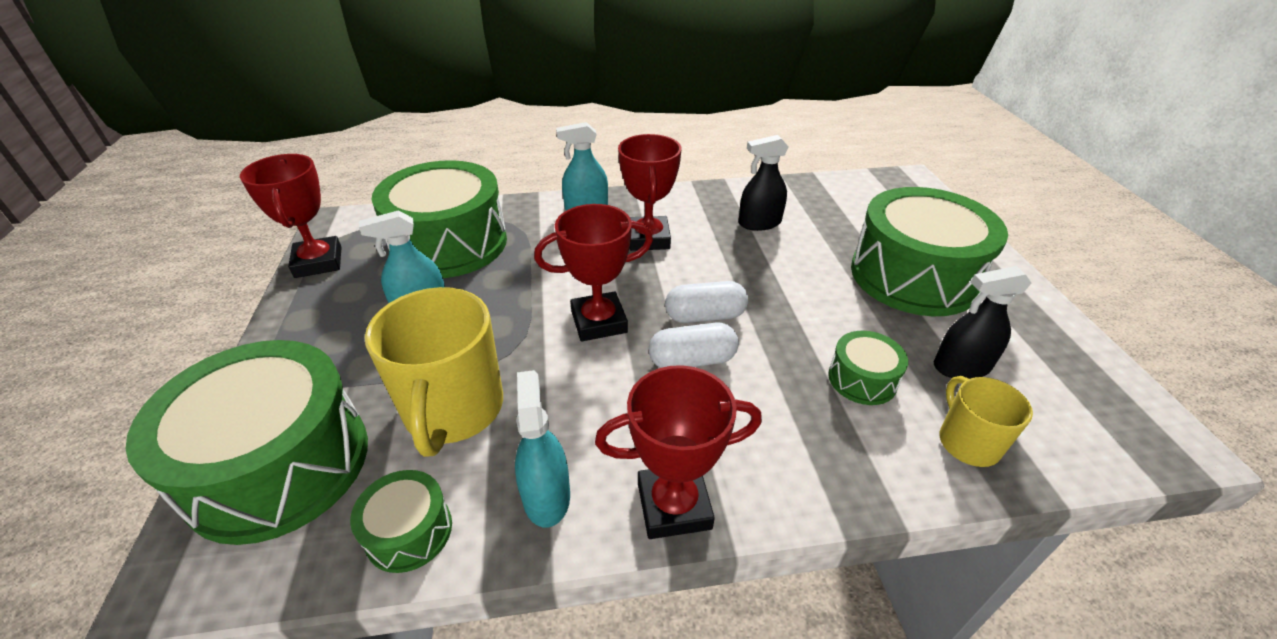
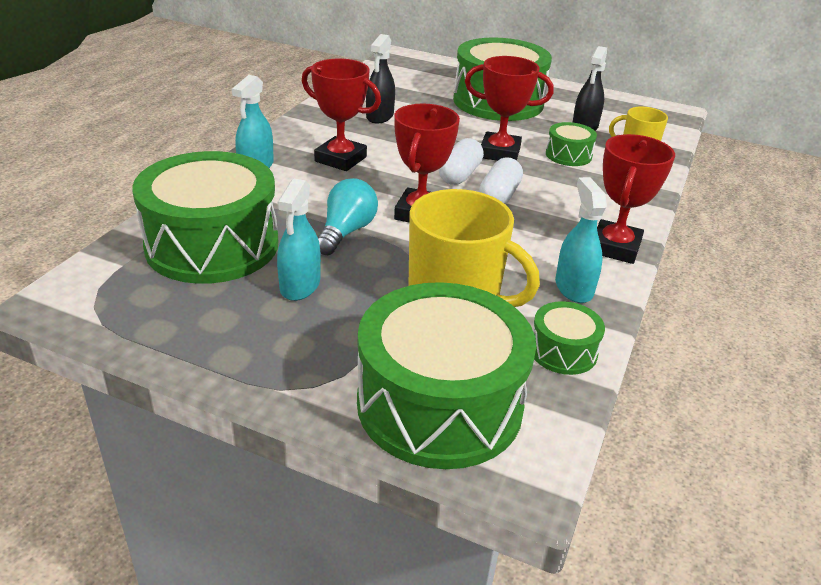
camera: 60 degrees left, 5 degrees down
(318, 262) = (130, 329): red trophy -> red trophy (499, 153)
(524, 294) = (346, 232): none -> turquoise light bulb
(546, 496) = (573, 288): turquoise spray bottle -> turquoise spray bottle turned 60 degrees clockwise

